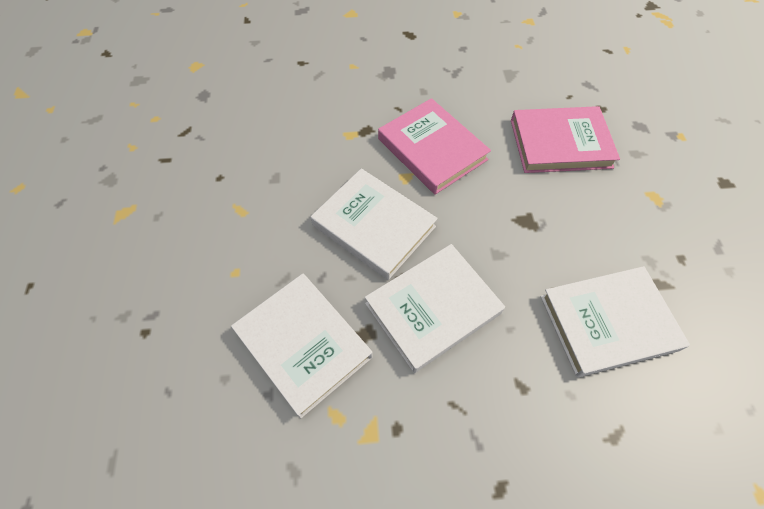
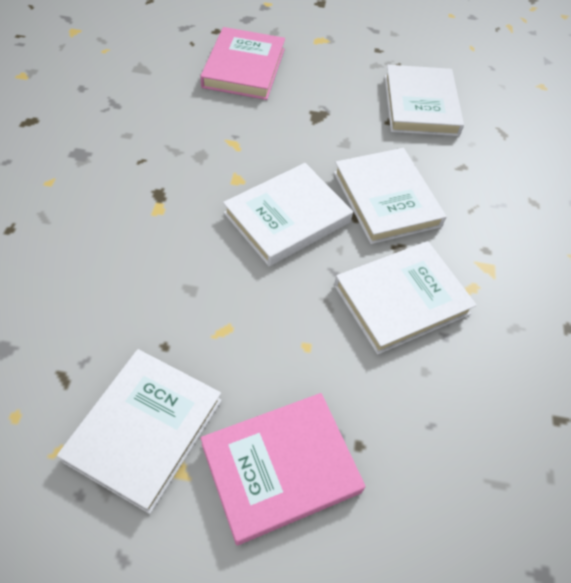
camera: 80 degrees left, 5 degrees down
(149, 186) = (144, 430): none -> white book
(432, 149) = (211, 151): pink book -> pink book (280, 468)

